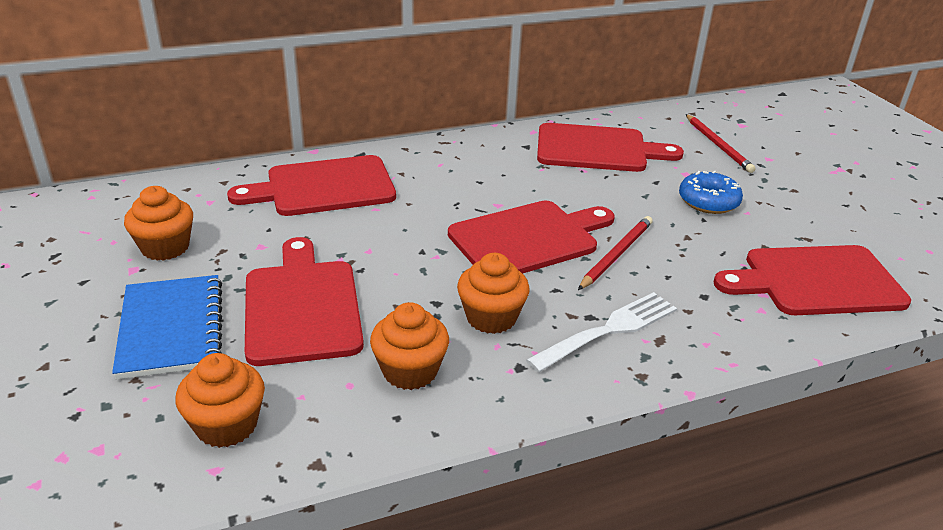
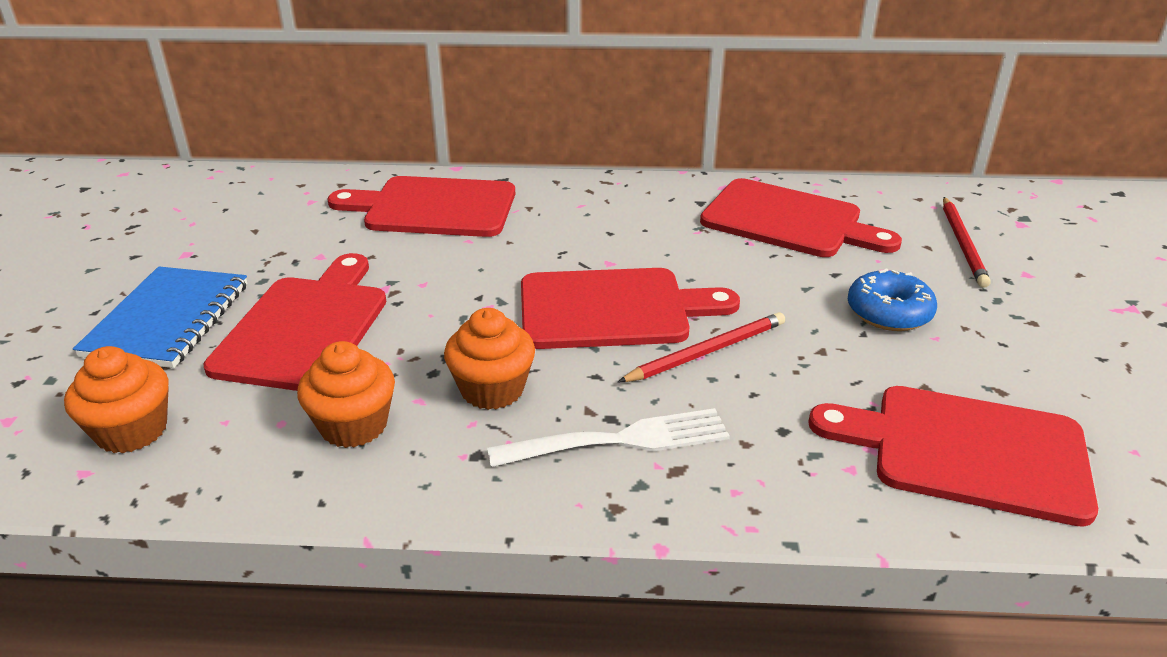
camera: 25 degrees right, 0 degrees up
(165, 247) = (231, 238): orange cupcake -> none

